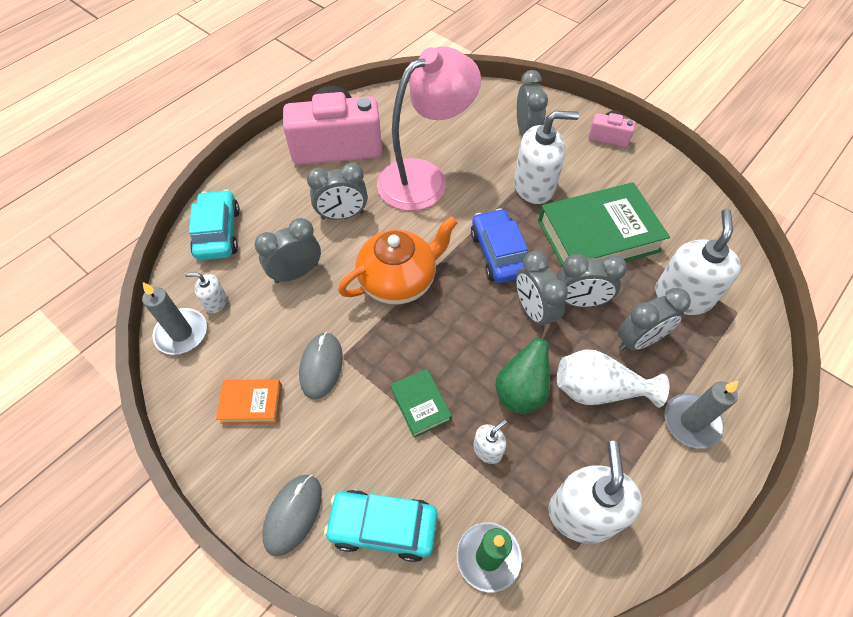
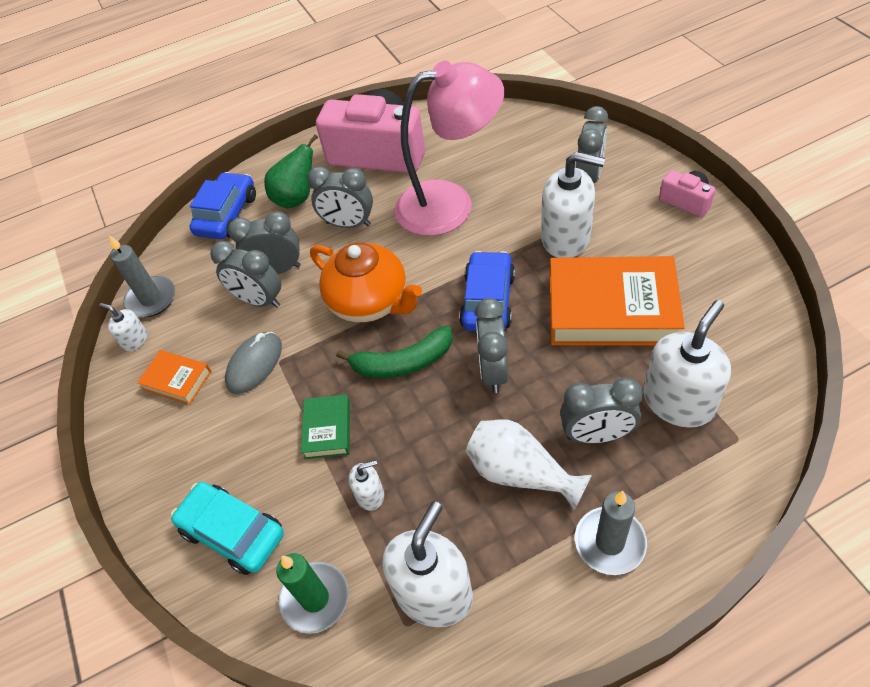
camera: 30 degrees right, 5 degrees down
(215, 302) = (193, 278): white soap dispenser -> white soap dispenser (135, 340)
(218, 233) = (227, 215): turquoise car -> blue car
(293, 514) = (162, 492): grey mouse -> none
(399, 280) = (370, 302): orange teapot -> orange teapot turned 45 degrees clockwise
(455, 326) = (402, 363): none -> green banana
(521, 391) = (435, 448): green pear -> green pear (297, 198)
(579, 301) = (550, 374): grey clock -> grey clock (259, 300)
(598, 236) = (611, 309): green book -> orange book

